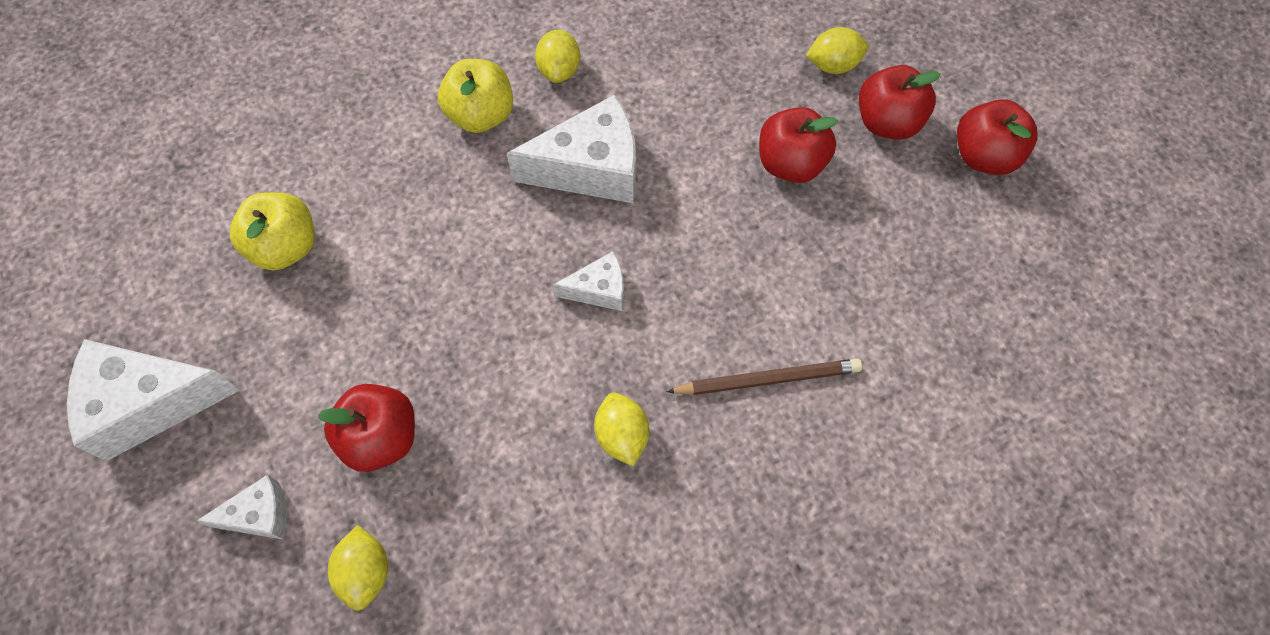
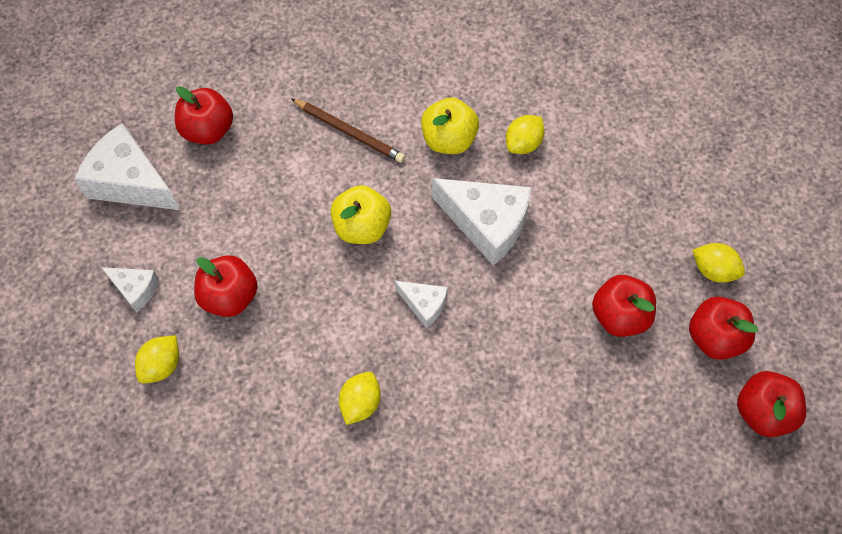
camera: 40 degrees right, 0 degrees up
(199, 283) = (208, 130): none -> red apple
(286, 247) = (270, 142): yellow apple -> yellow apple (362, 227)
(767, 379) = (476, 440): brown pencil -> brown pencil (349, 132)

